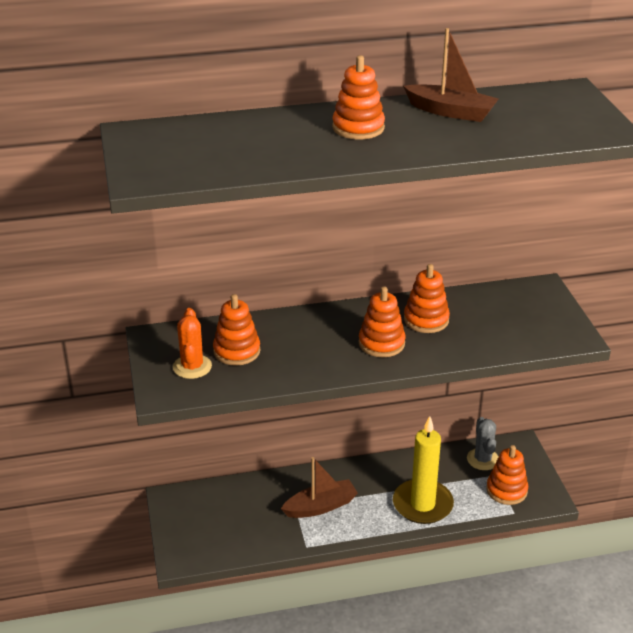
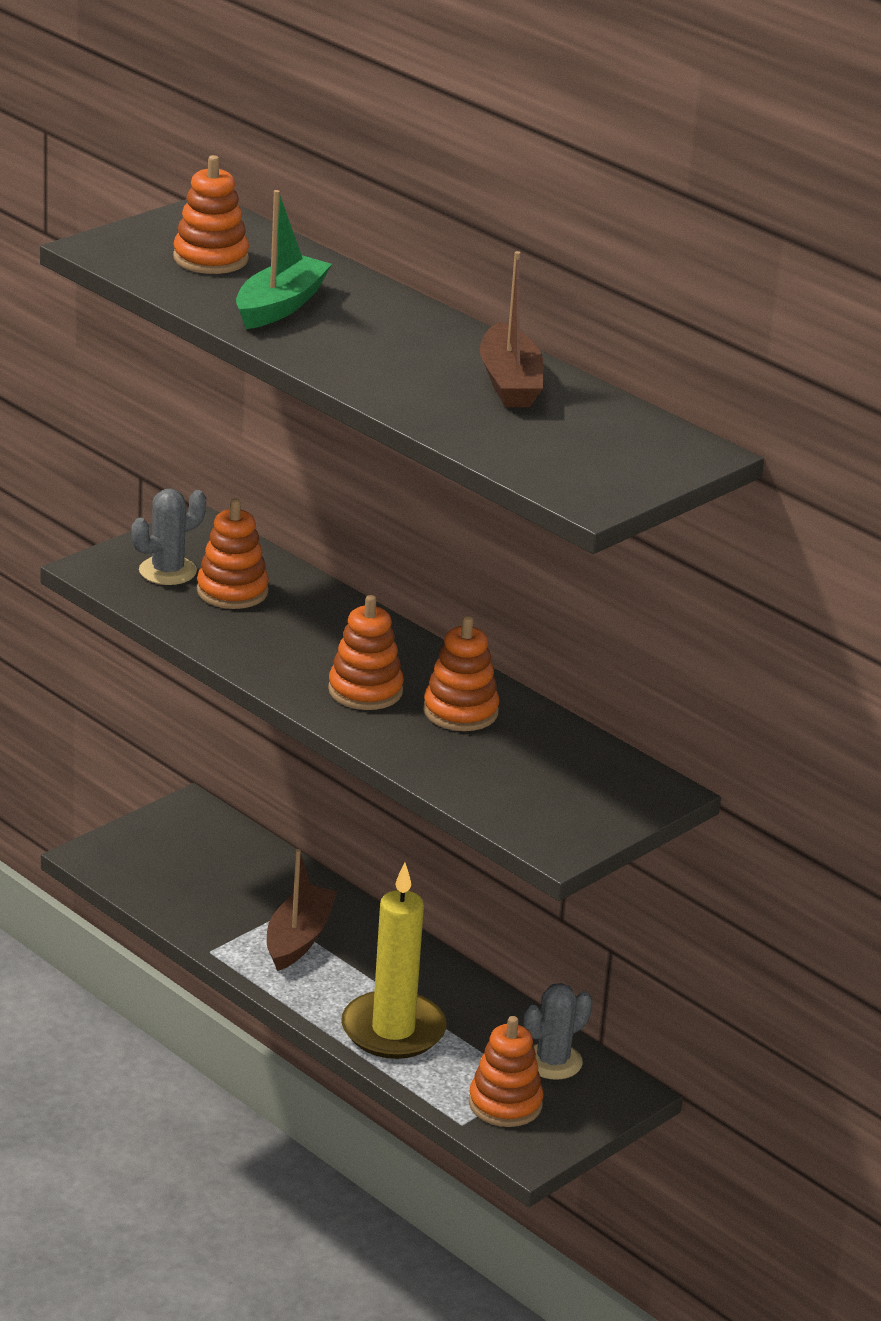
camera: 55 degrees right, 5 degrees down
(192, 367) = (167, 571): orange cactus -> grey cactus
(289, 147) = (280, 306): none -> green boat
(320, 506) = (298, 939): brown boat -> brown boat turned 105 degrees counterclockwise
(358, 128) = (384, 334): orange stacking toy -> orange stacking toy (210, 259)

